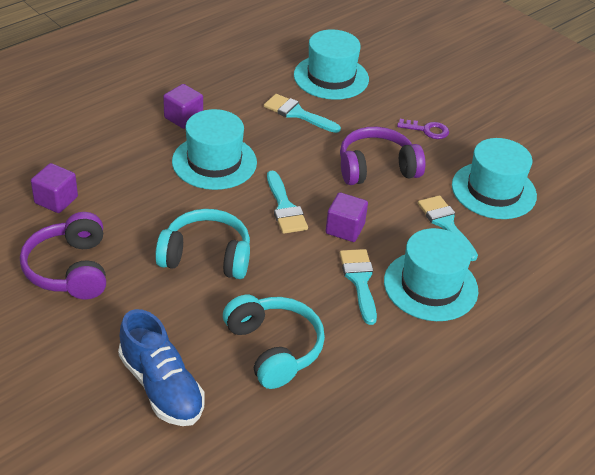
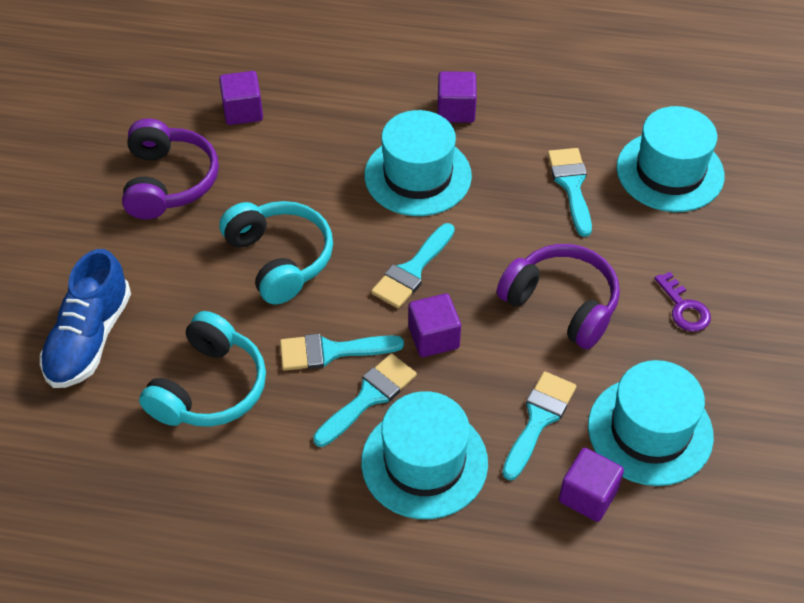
camera: 55 degrees right, 10 degrees up
(70, 269) = (168, 182): purple headphones -> purple headphones turned 135 degrees clockwise
(307, 276) = (331, 351): none -> turquoise brush
(513, 237) = (588, 495): none -> purple cube

